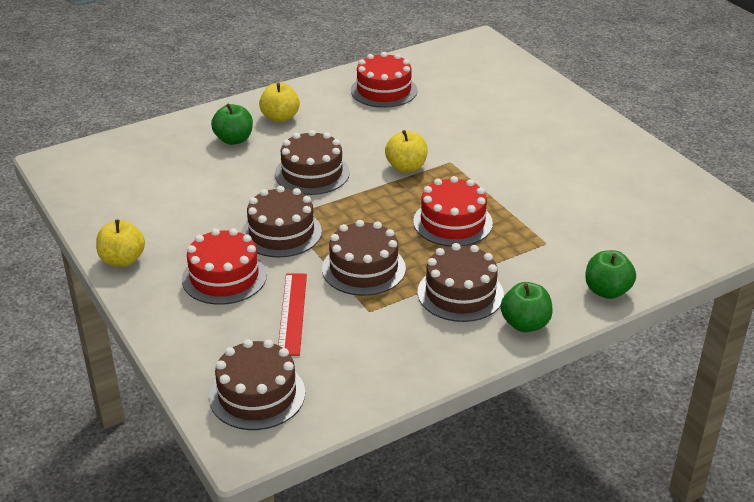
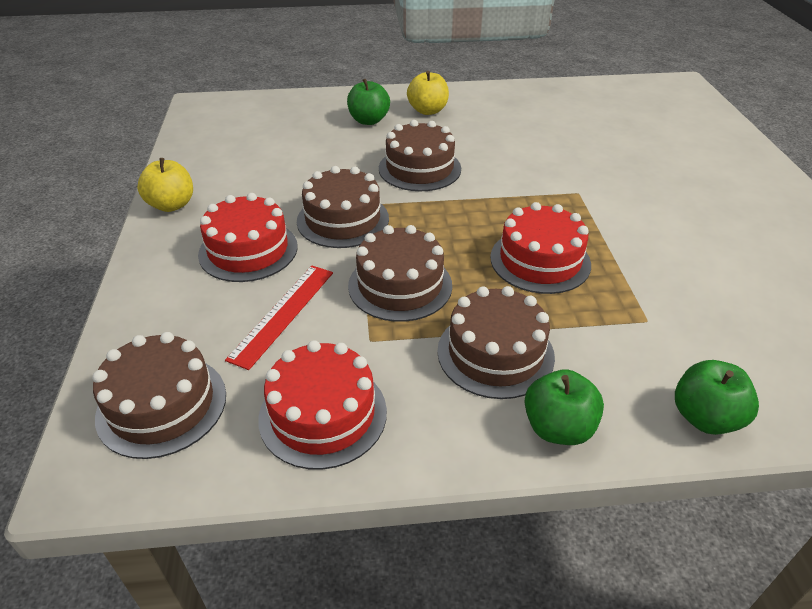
camera: 25 degrees right, 5 degrees up
(384, 90) = (549, 108): red cake -> red cake (323, 414)
(406, 167) = (524, 186): yellow apple -> none

